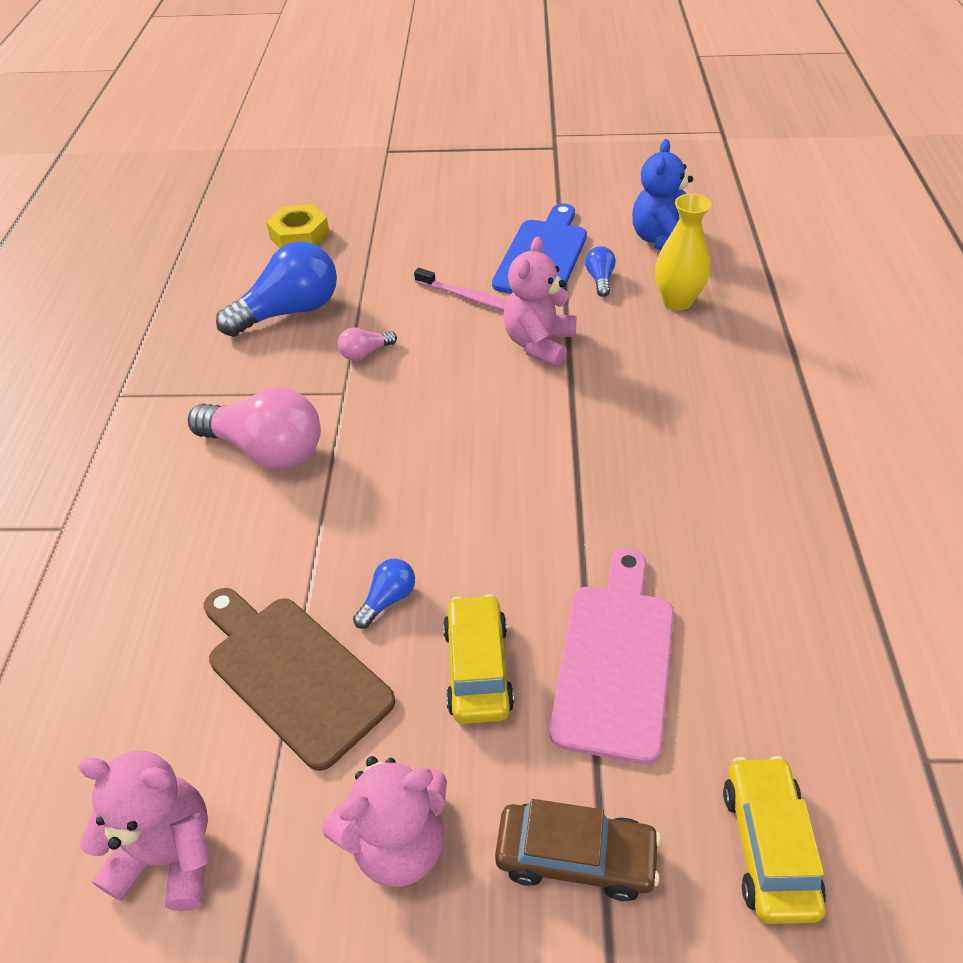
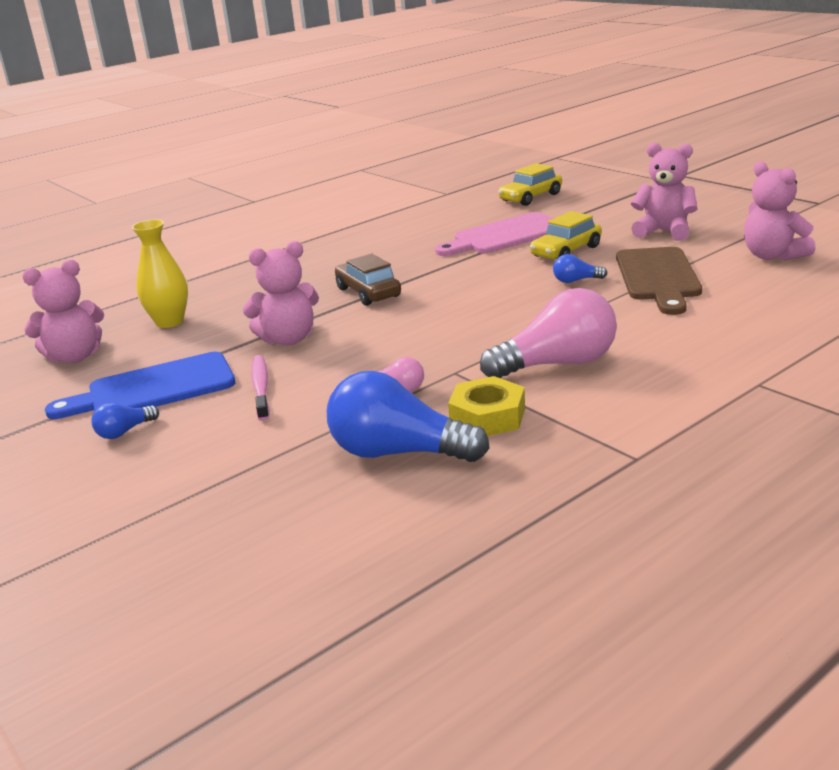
camera: 130 degrees left, 20 degrees down
(266, 450) = (557, 364): pink light bulb -> pink light bulb turned 90 degrees clockwise
(299, 236) = (258, 534): yellow nut -> yellow nut (487, 416)
(575, 857) = (599, 212): brown car -> brown car (368, 292)
(600, 279) = (168, 354): blue light bulb -> blue light bulb (125, 432)
(661, 240) = (75, 357): blue teddy bear -> pink teddy bear

